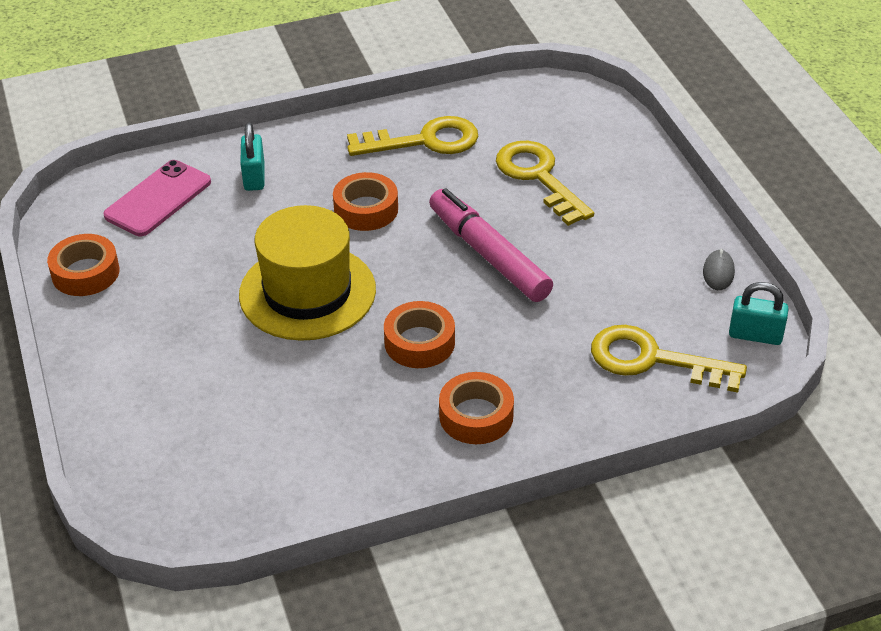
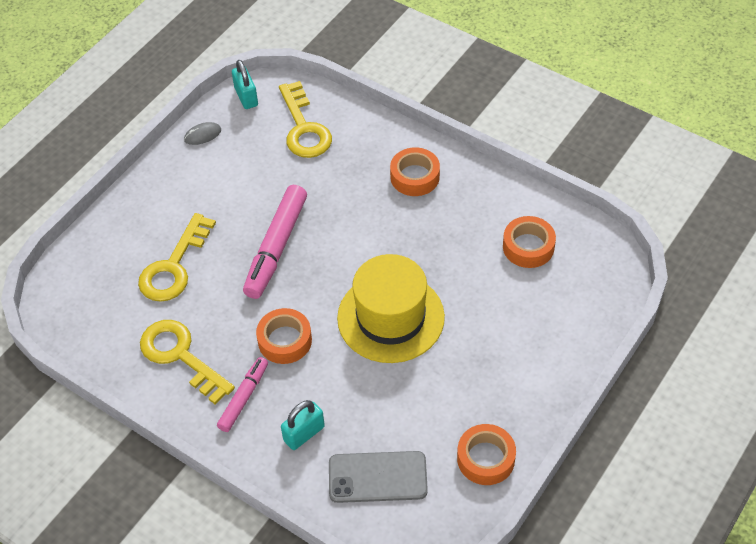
camera: 125 degrees left, 10 degrees up
(158, 199) = (377, 477): pink phone -> grey phone
(334, 159) = (243, 397): none -> pink marker
(419, 342) = (382, 234): orange tape -> orange tape (528, 247)

